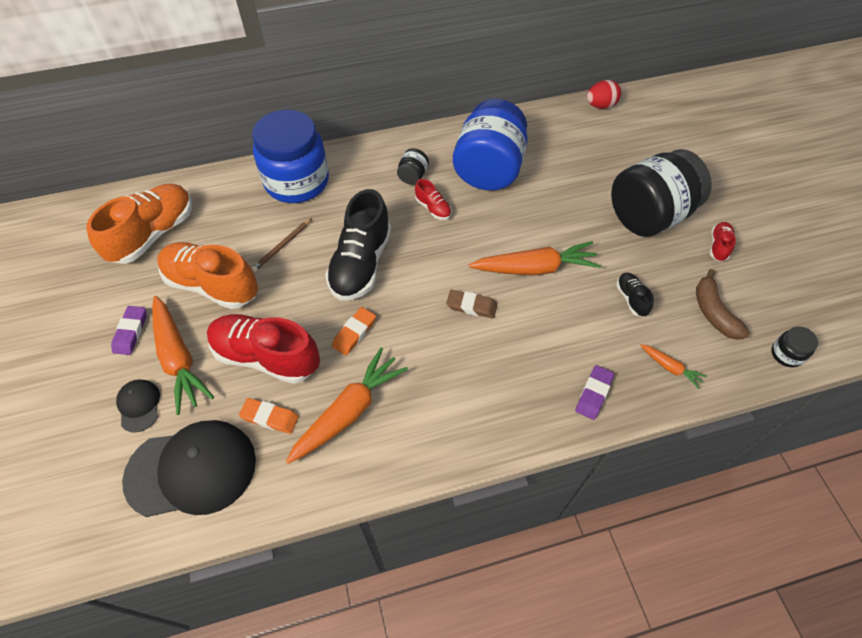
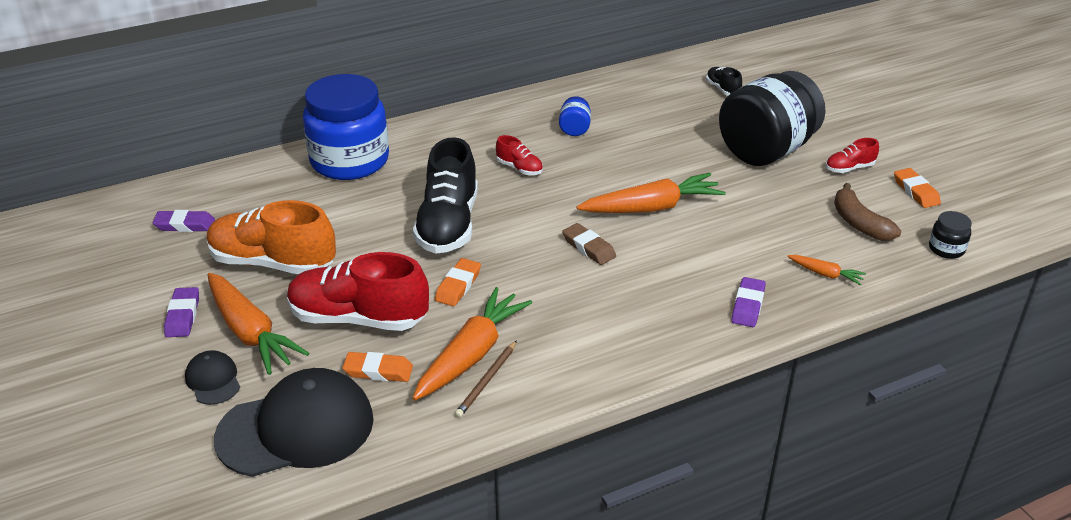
camera: 10 degrees left, 20 degrees down
(153, 234) = (185, 225): orange shoe -> purple eraser
(282, 246) = (348, 219): brown pencil -> brown pencil (486, 381)
(413, 176) = (487, 143): black jar -> none
(471, 306) = (588, 247): brown eraser -> brown eraser turned 45 degrees clockwise
(488, 170) = (574, 129): blue jar -> blue jar, size x0.41
(600, 105) = (686, 63): red egg -> none
(631, 299) = (767, 222): black shoe -> black shoe (722, 89)
(718, 246) = (849, 168): red shoe -> red shoe turned 120 degrees counterclockwise
(773, 282) = (916, 191): none -> orange eraser

